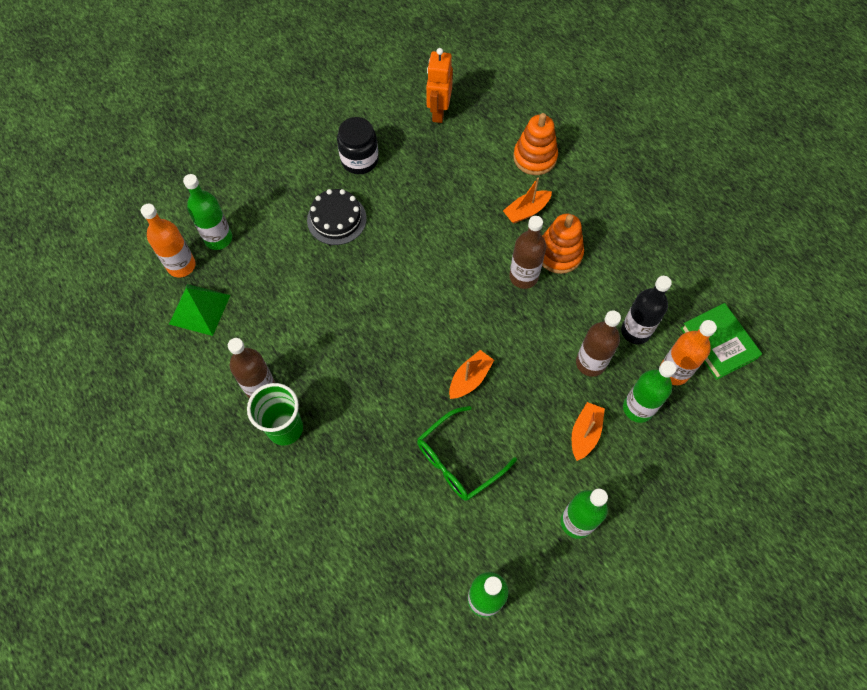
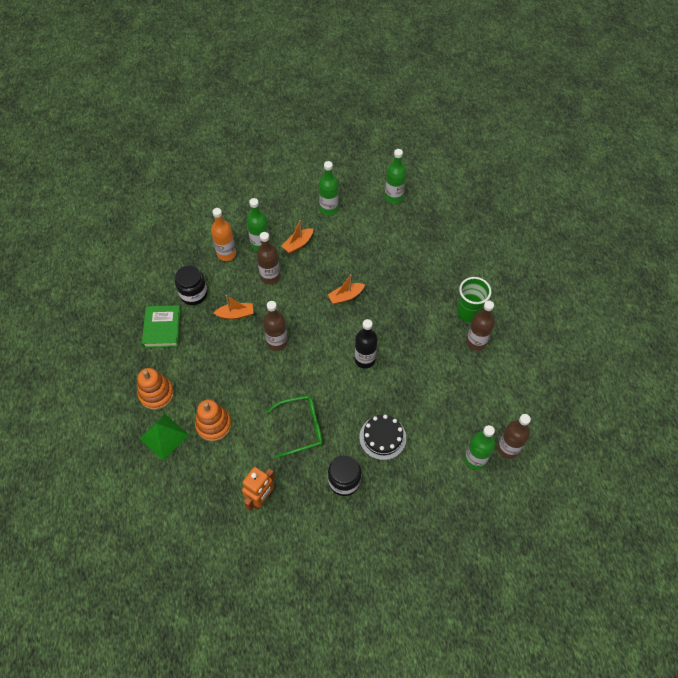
camera: 155 degrees left, 5 degrees down
(181, 265) = (508, 448): orange bottle -> brown bottle
(200, 309) = (502, 409): green pyramid -> green pyramid (164, 436)
(459, 460) = (374, 258): green glasses -> green glasses (300, 427)
(526, 211) = (246, 386): orange boat -> orange boat (236, 314)
(559, 253) = (244, 347): orange stacking toy -> orange stacking toy (156, 394)
(635, 331) = (231, 282): black bottle -> black bottle (365, 359)
(672, 294) = (194, 294): none -> black jar
(718, 343) = (190, 257): green book -> green book (162, 328)

